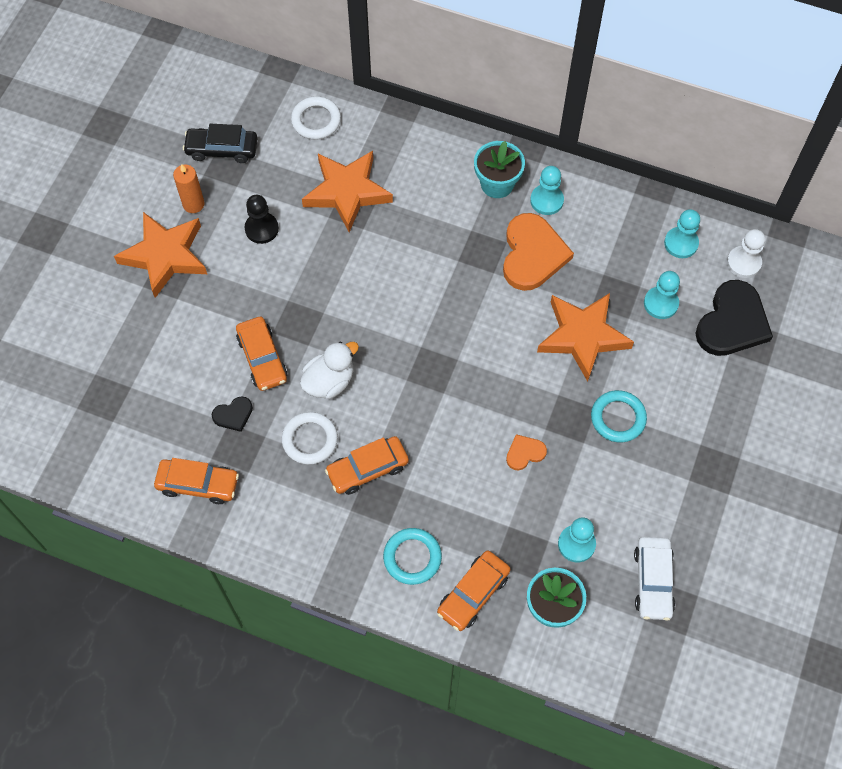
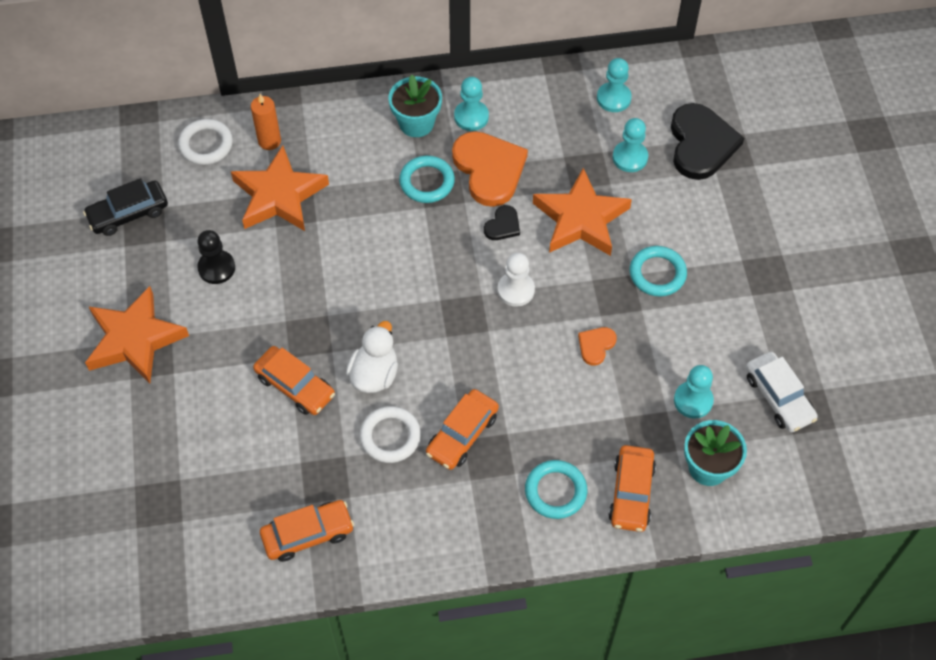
camera: 30 degrees left, 5 degrees down
(193, 204) = (132, 277): orange candle -> orange candle (269, 141)
(233, 415) = (301, 452): black heart -> black heart (502, 225)
(473, 239) = (427, 182): none -> turquoise ring
(743, 263) = (677, 89): white pawn -> white pawn (516, 290)

